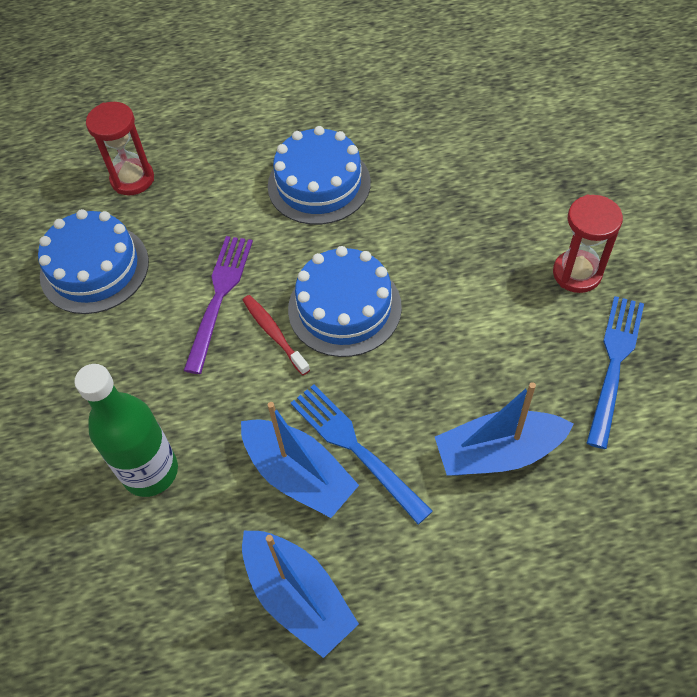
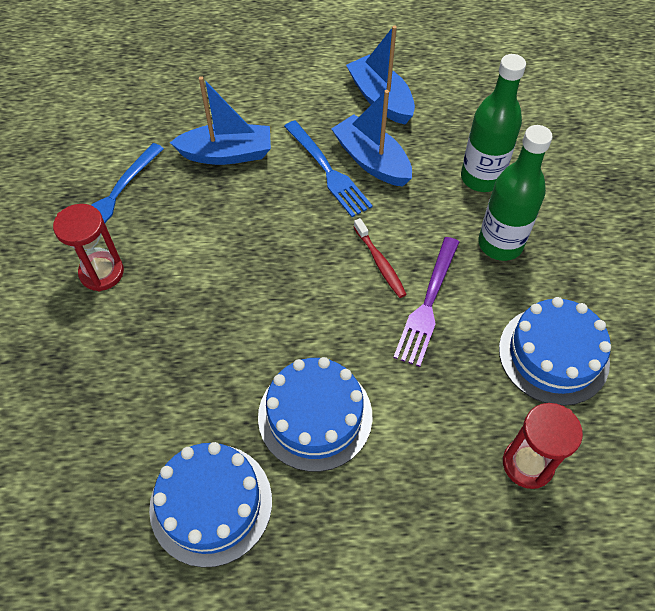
camera: 175 degrees left, 0 degrees up
(135, 379) = (500, 244): none -> green bottle
(344, 308) = (315, 275): blue cake -> blue cake (211, 503)

